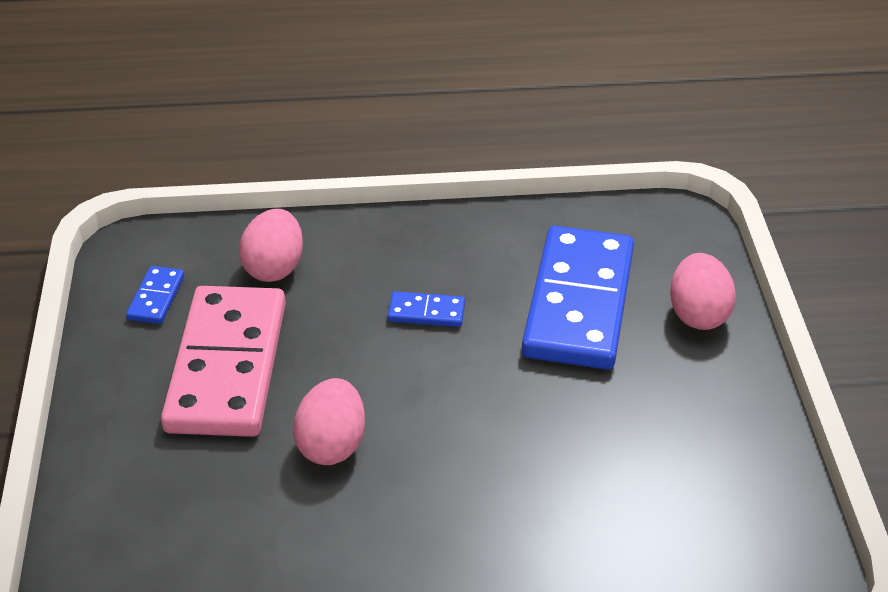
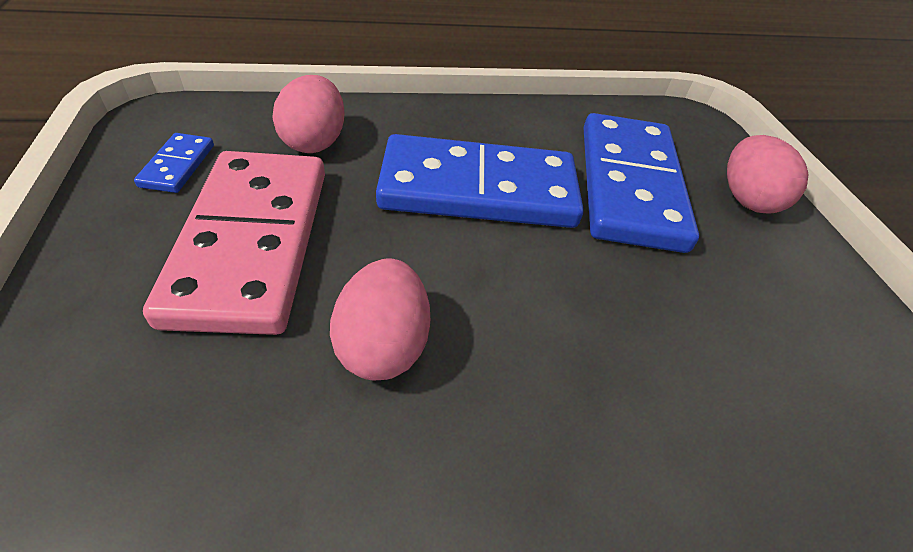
camera: 10 degrees left, 5 degrees up
(426, 312) = (478, 189): blue domino -> blue domino, size x2.44

